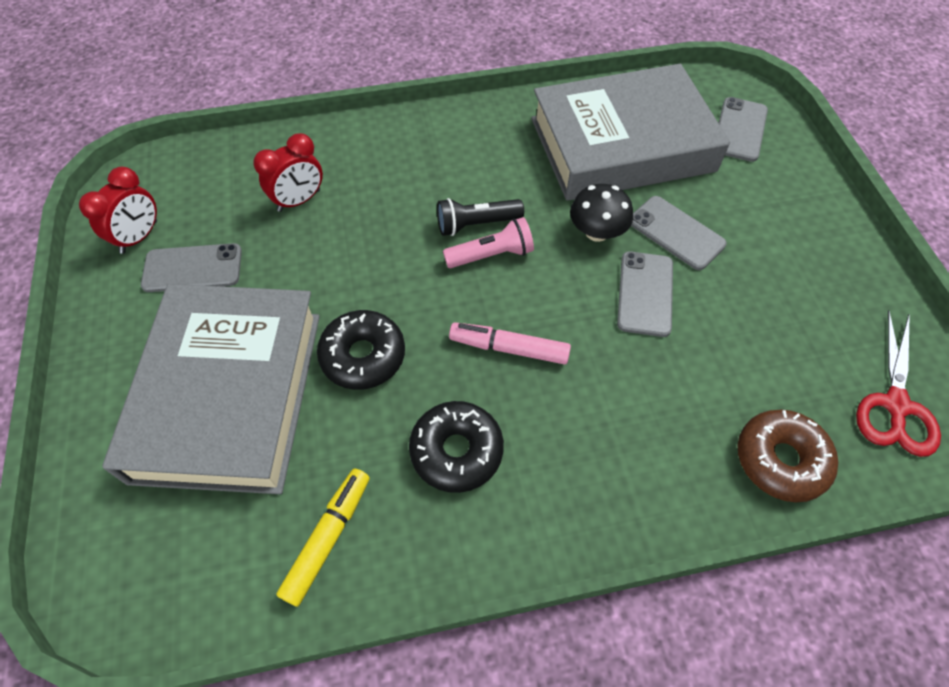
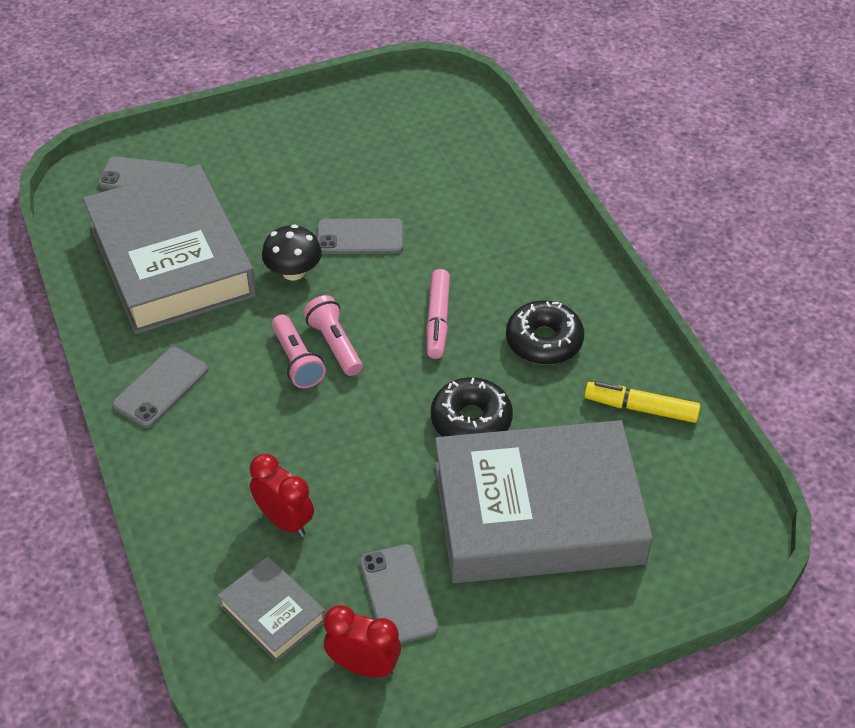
camera: 100 degrees left, 10 degrees down
(215, 186) = (272, 613): none -> grey book
(476, 224) = (297, 361): black flashlight -> pink flashlight
(676, 233) = (286, 219): grey phone -> grey phone (161, 387)
(780, 460) = (496, 163): brown donut -> none
(895, 405) = (435, 105): red scissors -> none

